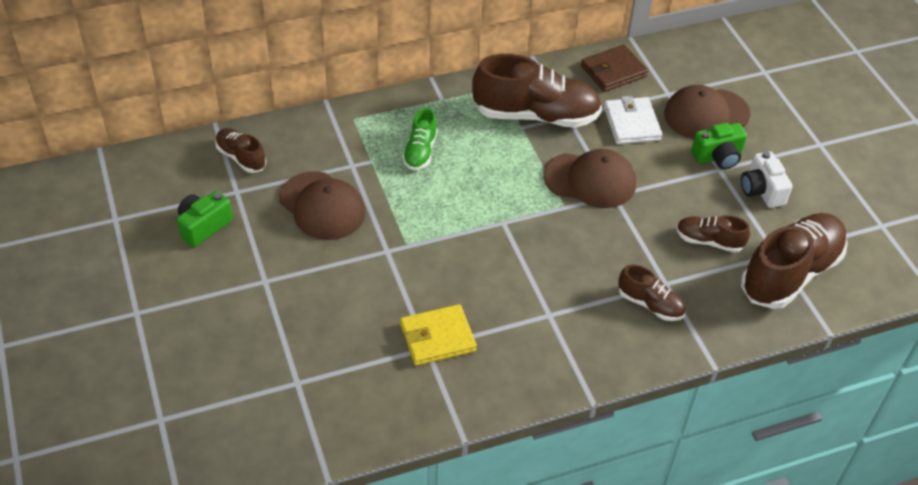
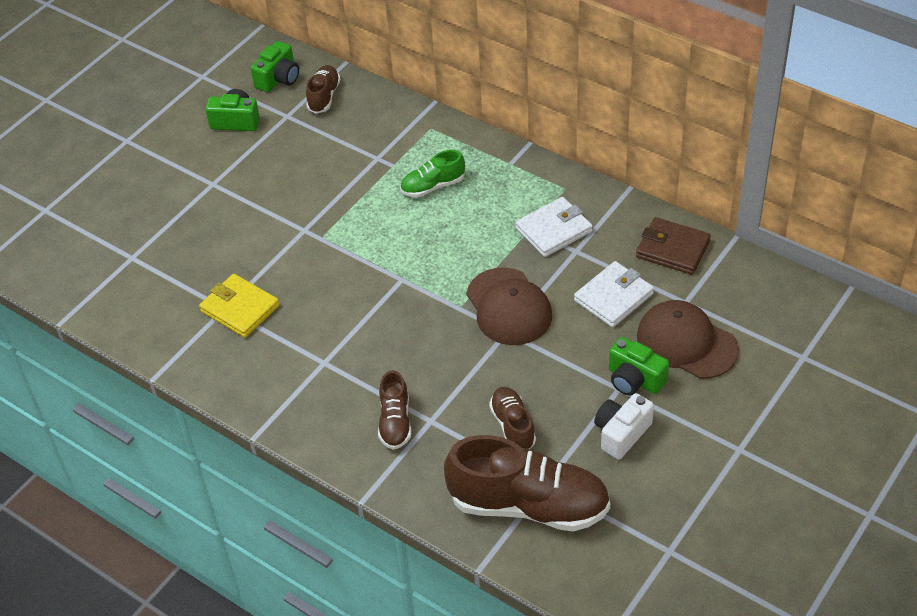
camera: 60 degrees right, 0 degrees up
(183, 173) = (278, 79): none -> green camera
(322, 206) = (316, 168): brown cap -> none
(535, 115) = (554, 230): brown shoe -> white wallet

